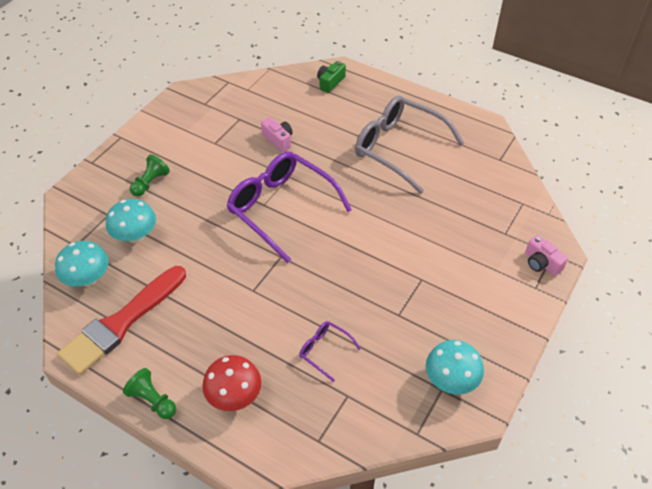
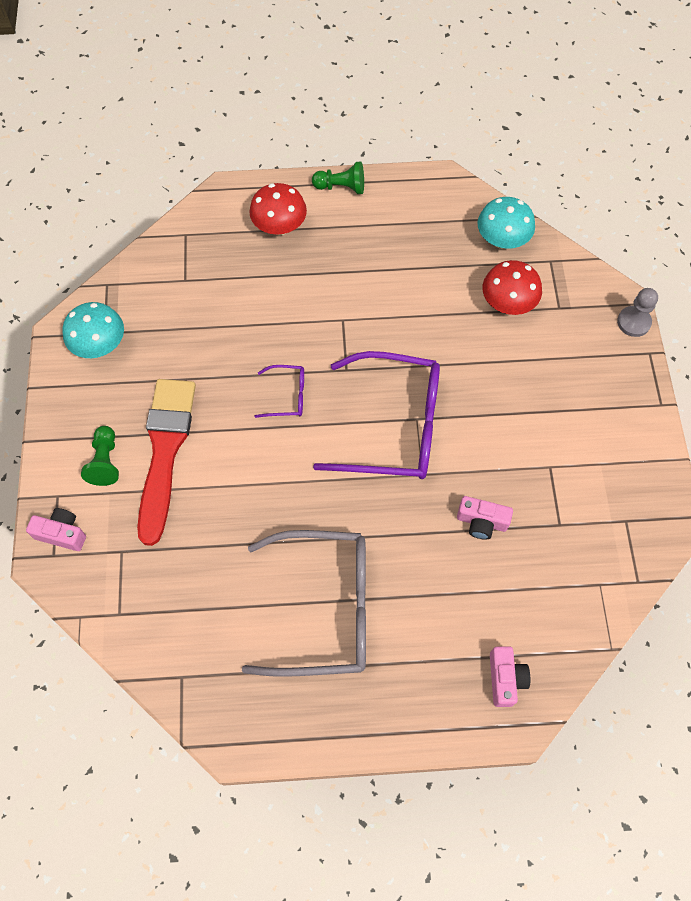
camera: 145 degrees right, 15 degrees up
(77, 182) = (633, 322): none -> grey pawn
(122, 322) = (429, 224): red brush -> red brush (165, 451)
(135, 235) = (507, 303): turquoise mushroom -> red mushroom
(150, 183) = (560, 368): green pawn -> green pawn (105, 461)
(324, 351) = (231, 304): purple glasses -> purple glasses (287, 396)
(330, 82) = (505, 679): green camera -> pink camera

